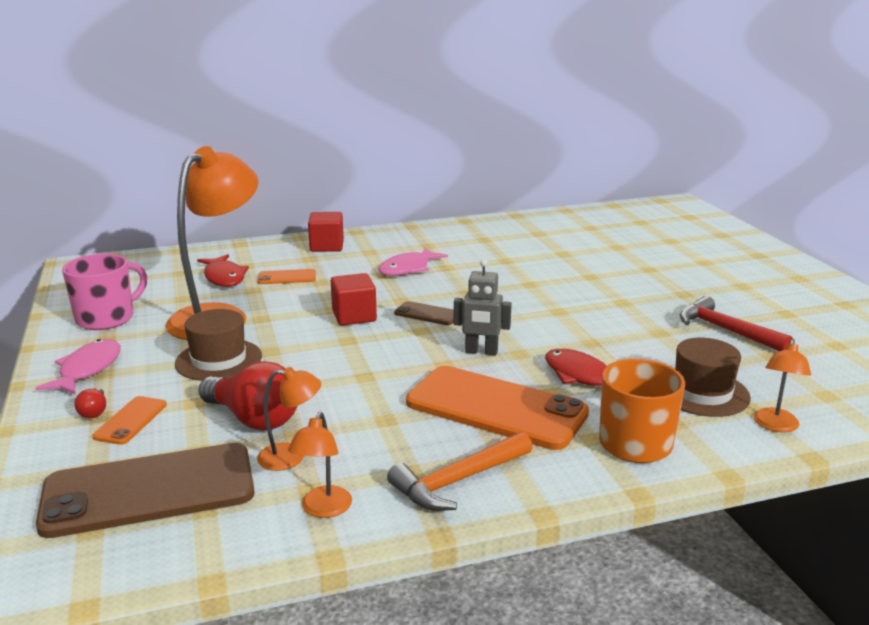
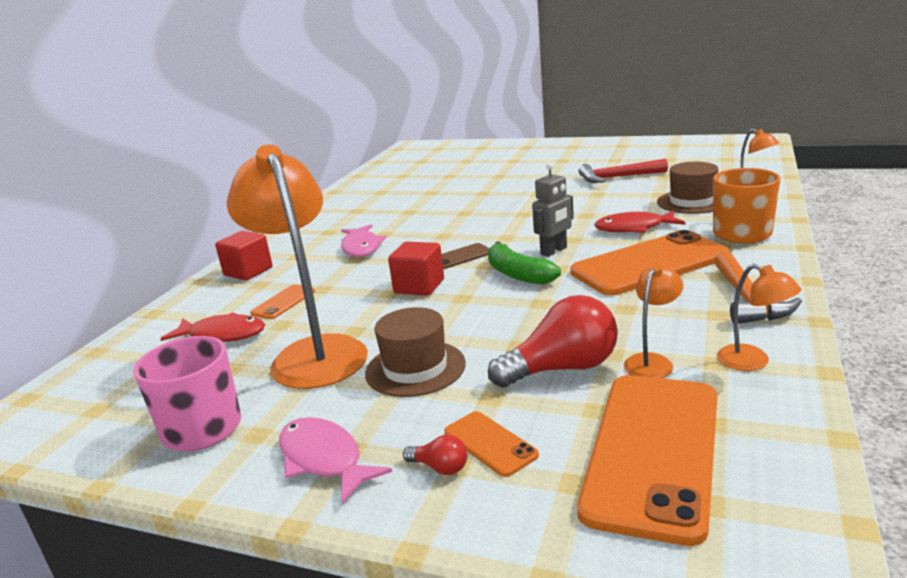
camera: 50 degrees left, 0 degrees up
(149, 491) = (654, 451): brown phone -> orange phone
(414, 350) = (518, 274): none -> green banana

